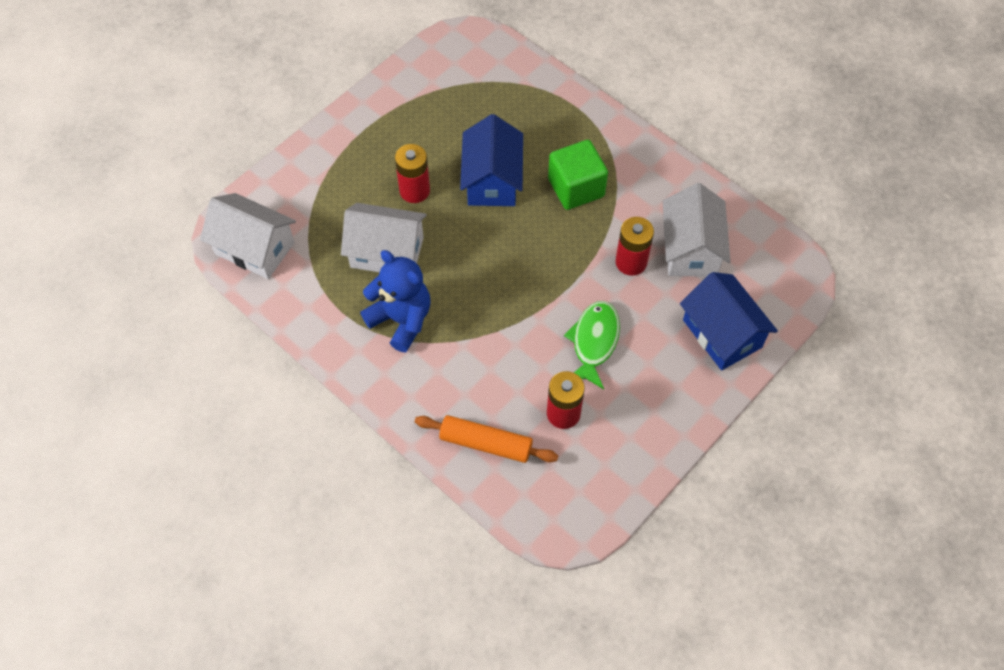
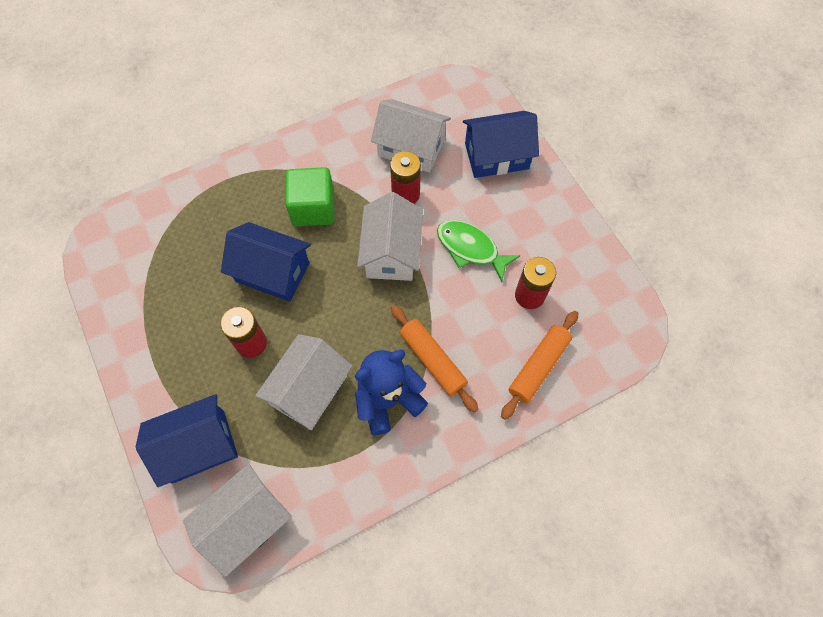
camera: 70 degrees left, 5 degrees up
(306, 189) = (198, 446): none -> blue house
(455, 345) = (432, 360): none -> orange rolling pin
(557, 271) = (391, 252): none -> white house

